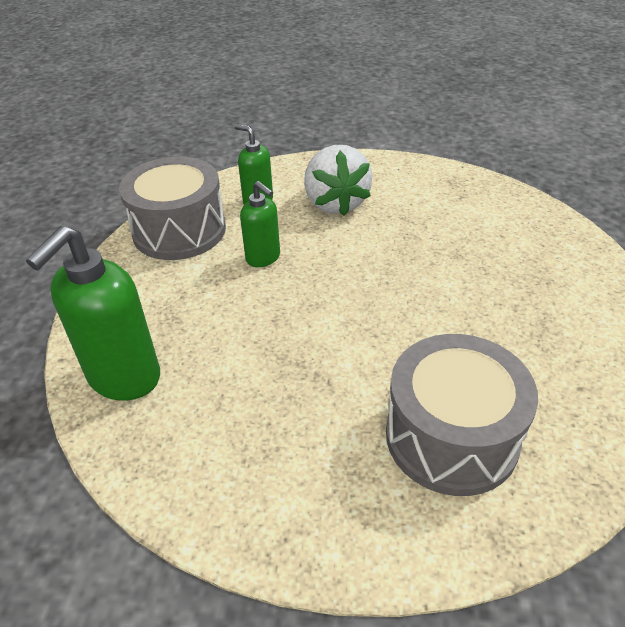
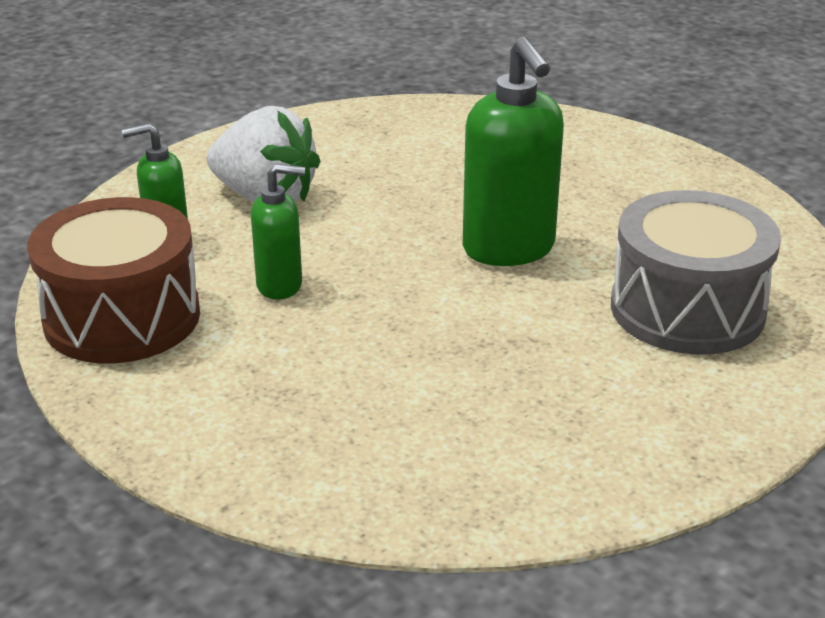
camera: 50 degrees left, 10 degrees down
(123, 377) = (334, 468): green soap dispenser -> green soap dispenser (509, 249)
(179, 230) = (122, 317): grey drum -> brown drum

